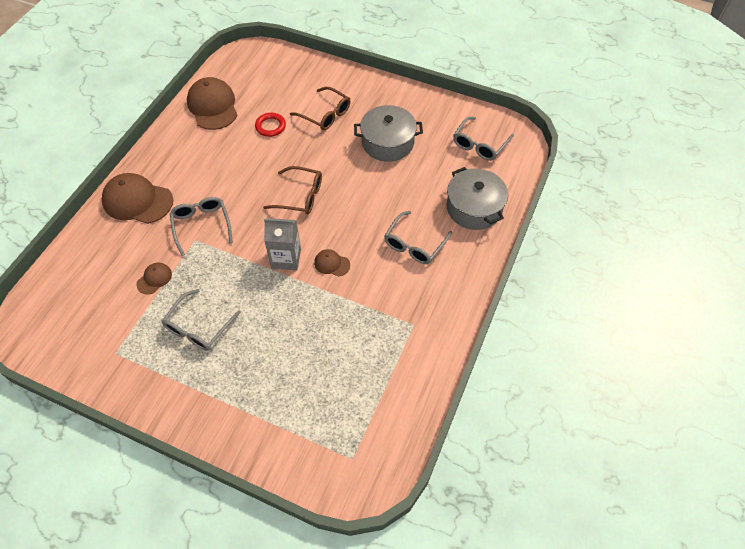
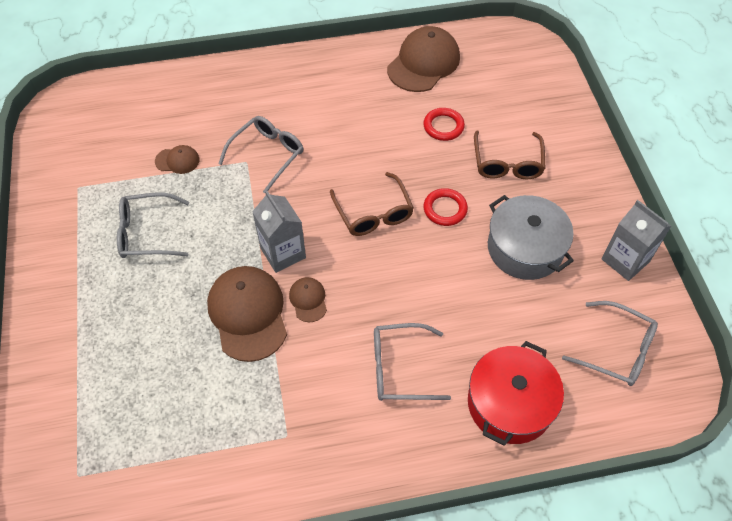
camera: 55 degrees right, 0 degrees up
(137, 201) = (256, 87): brown cap -> brown cap (248, 314)
(329, 161) = (445, 209): none -> red ring
(432, 107) = (625, 260): none -> grey carton
(474, 208) = (510, 403): grey pot -> red pot
(479, 145) = (617, 350): grey glasses -> grey glasses turned 150 degrees counterclockwise

